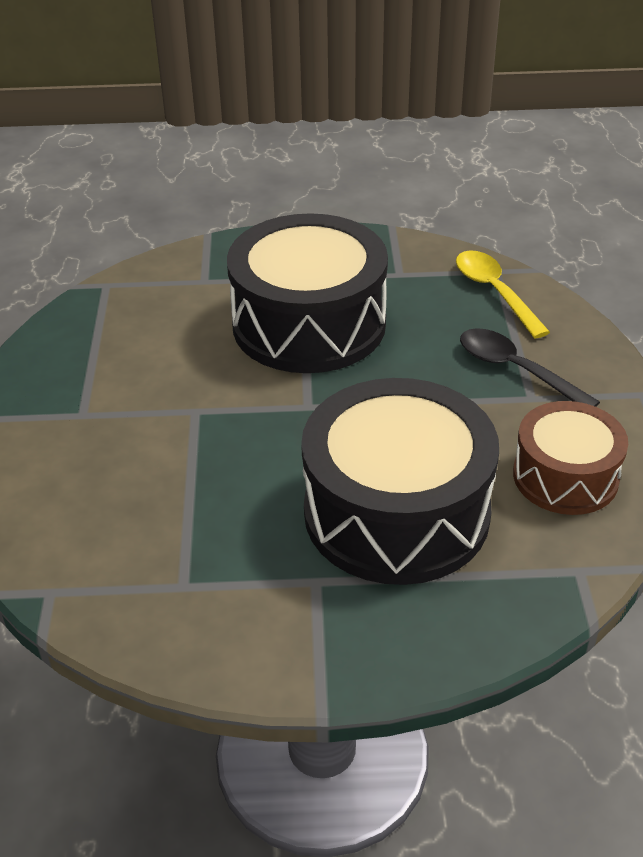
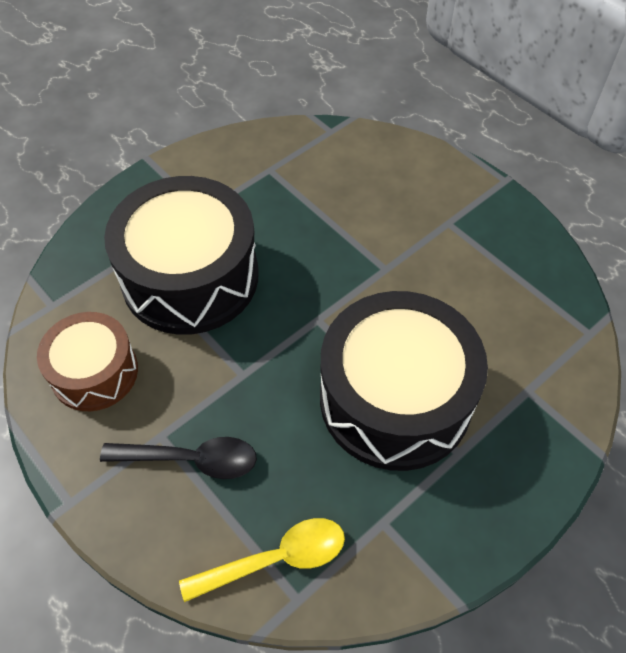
camera: 140 degrees right, 15 degrees up
(494, 292) = (276, 559): yellow spoon -> yellow spoon turned 45 degrees counterclockwise

